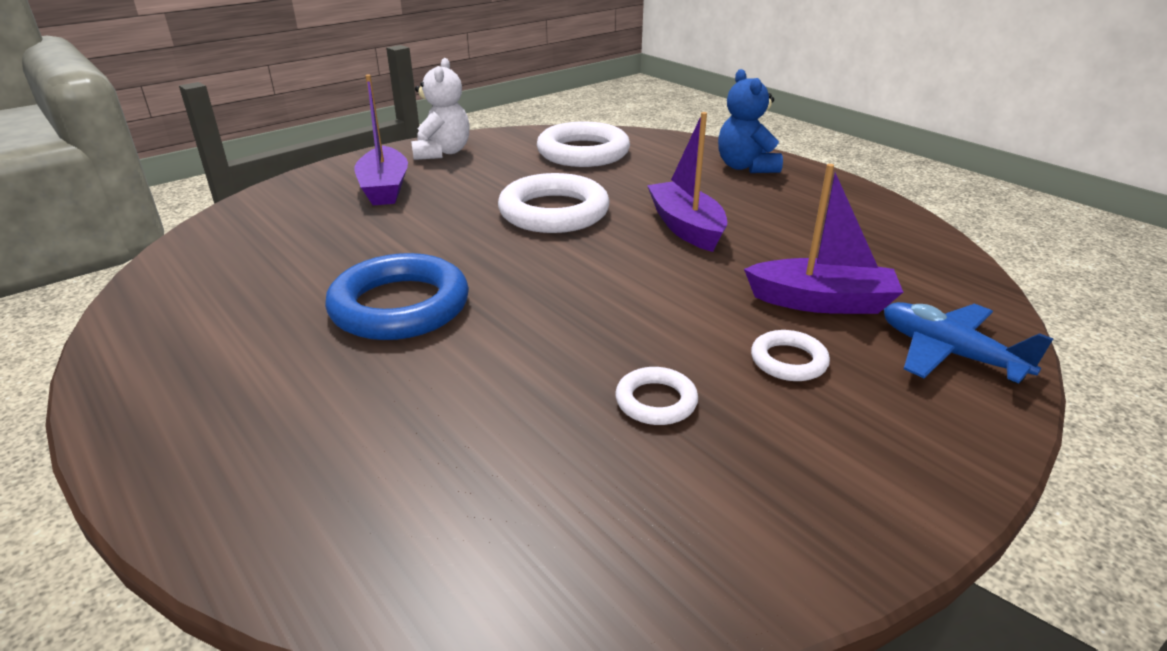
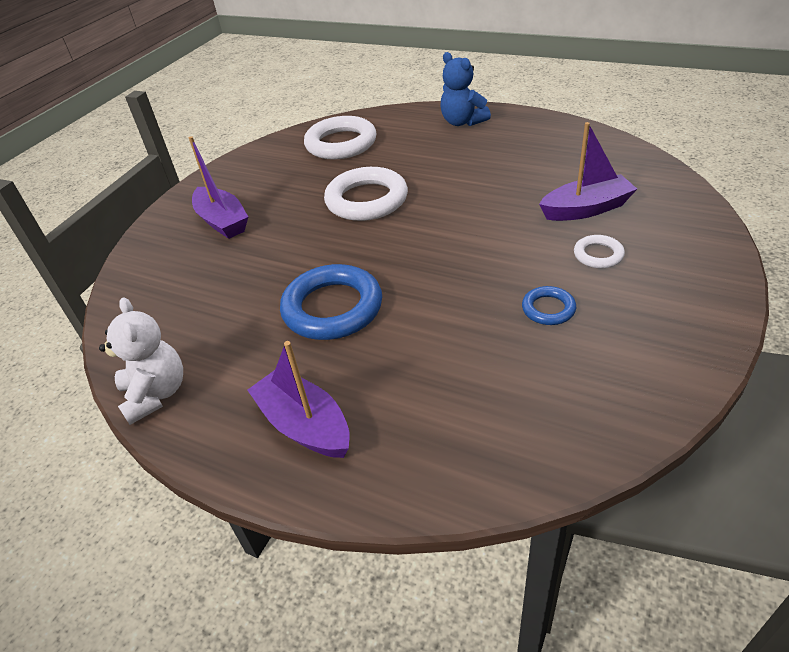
camera: 20 degrees left, 10 degrees up
(442, 152) = (235, 176): white teddy bear -> white teddy bear (156, 394)
(656, 401) = (548, 309): white ring -> blue ring
(686, 227) = (464, 183): purple boat -> purple boat (304, 425)
(948, 353) = (675, 218): blue plane -> none

